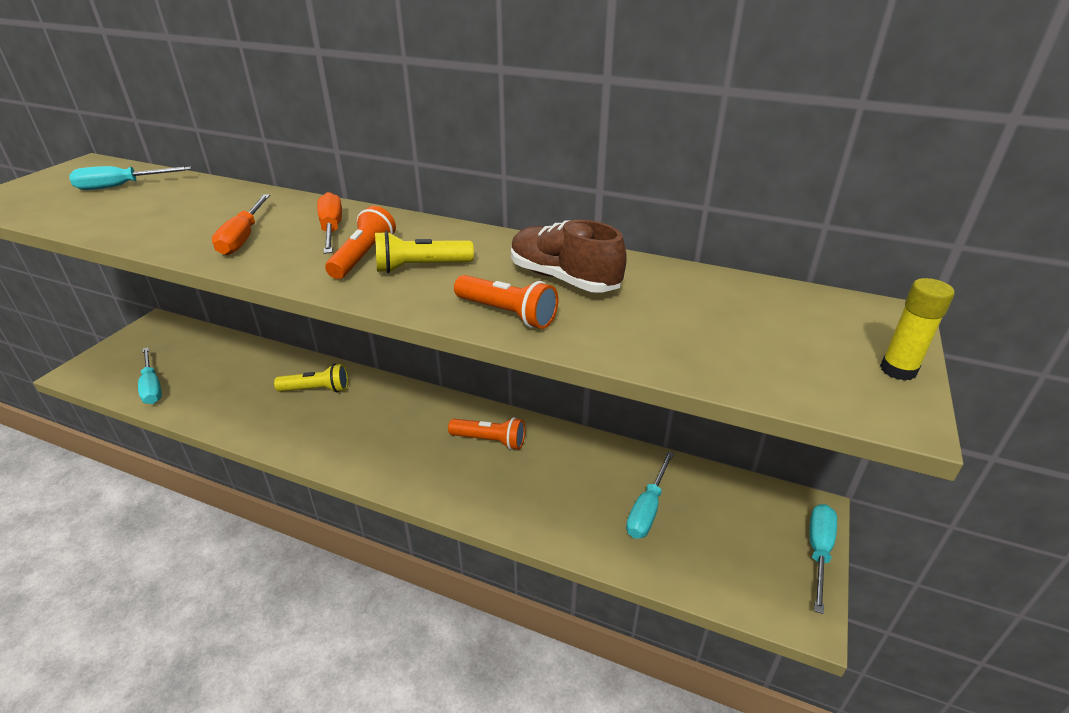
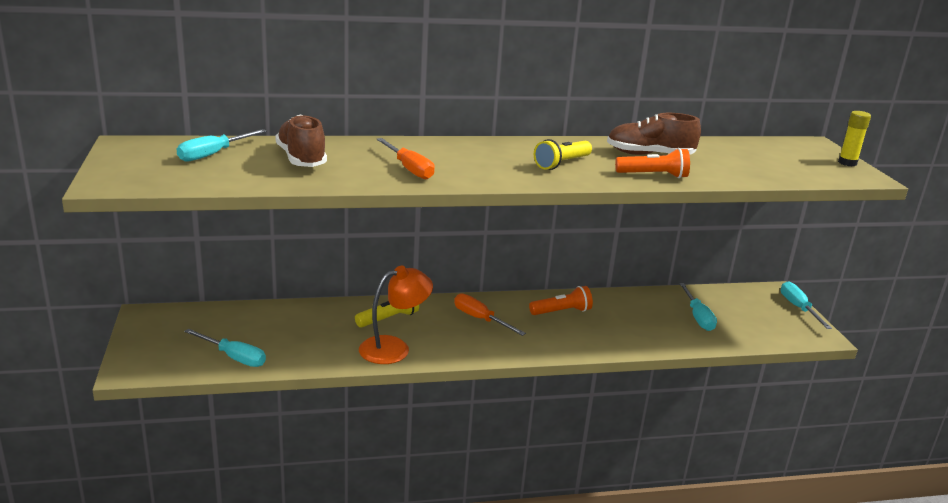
camera: 35 degrees left, 10 degrees down
(176, 205) = (301, 159): none -> brown shoe
(278, 425) = (394, 348): none -> orange lamp
(331, 229) = (459, 154): orange screwdriver -> orange screwdriver (480, 319)
(363, 257) = (516, 165): orange flashlight -> none

